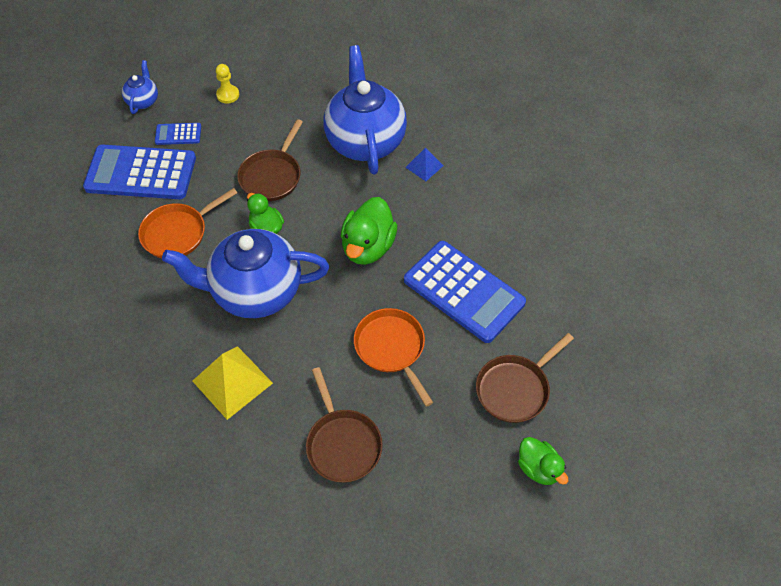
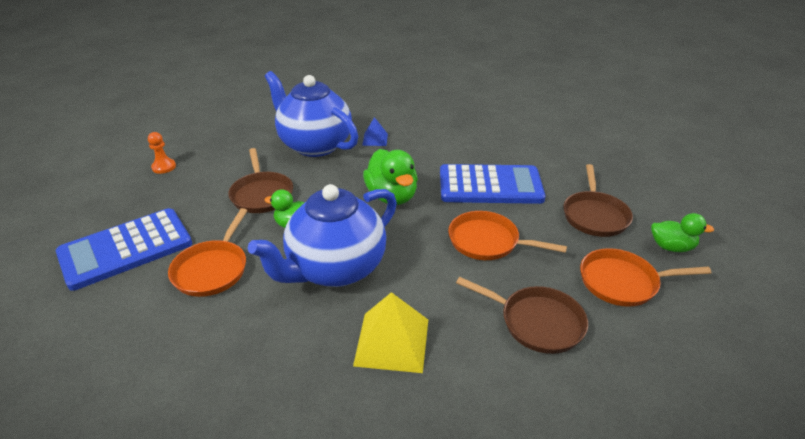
camera: 40 degrees left, 20 degrees down
(143, 101) = (77, 203): blue teapot -> none
(178, 134) = (139, 208): blue calculator -> none
(228, 95) = (164, 167): yellow pawn -> orange pawn
(450, 464) = (622, 282): none -> orange pan

